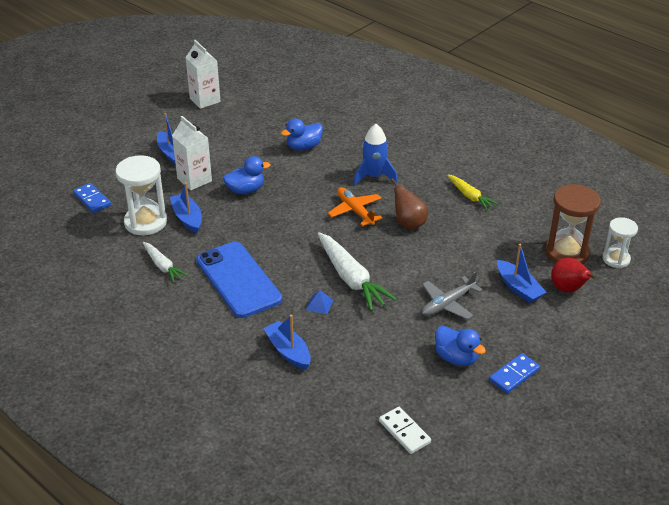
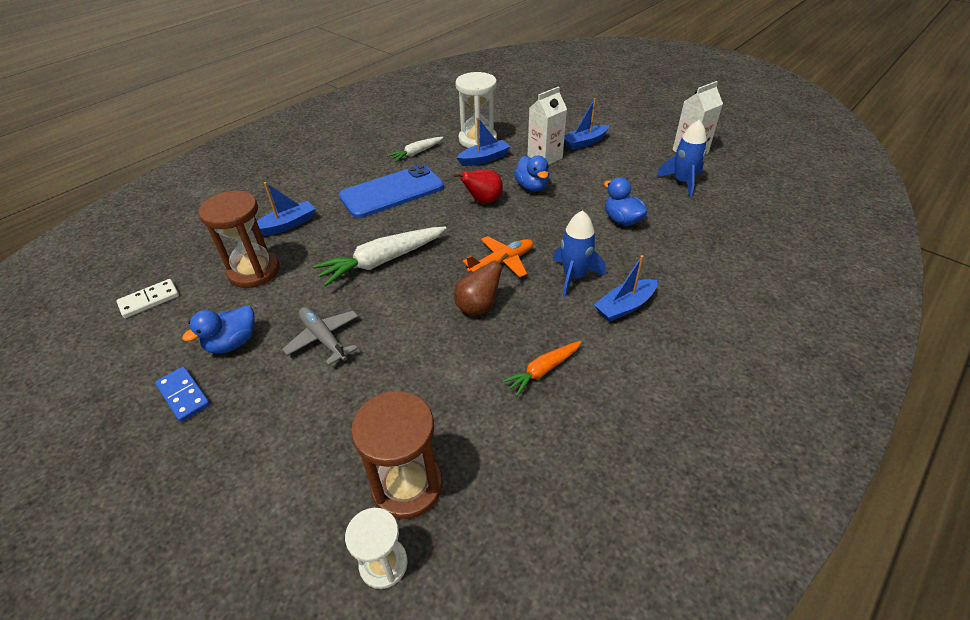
camera: 90 degrees right, 5 degrees up
(92, 199) = (508, 113): blue domino -> none
(253, 111) = (682, 182): none -> blue rocket
(319, 304) = (346, 241): blue pyramid -> none
(362, 362) = (254, 271): none -> brown hourglass
(470, 196) = (543, 370): yellow carrot -> orange carrot
(518, 288) = (338, 413): blue boat -> blue boat (625, 306)
(568, 289) = (322, 476): red pear -> red pear (483, 201)

